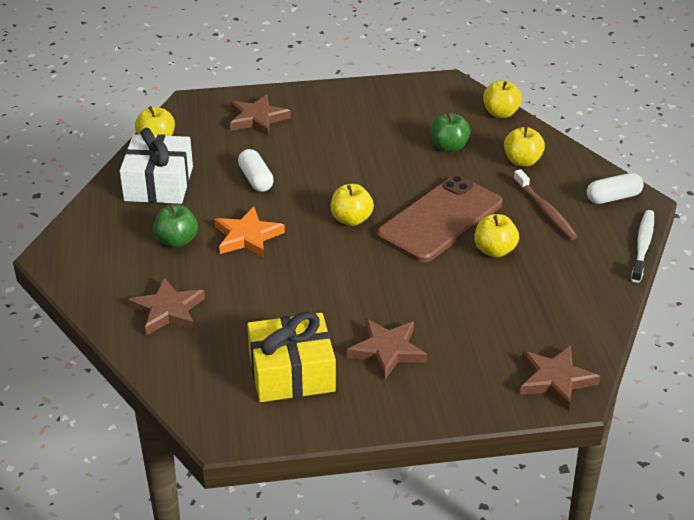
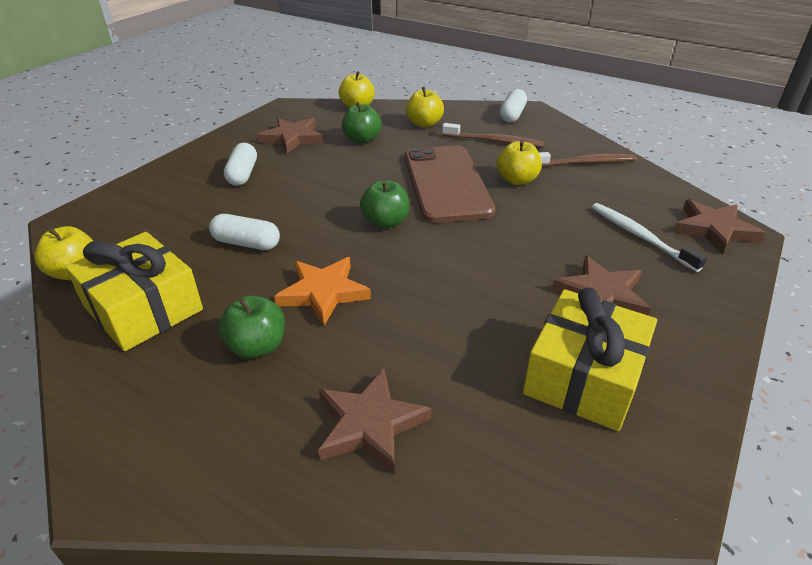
camera: 50 degrees left, 0 degrees up
(159, 183) = (143, 308): white gift -> yellow gift
(257, 118) = (165, 199): brown star -> brown star (292, 138)
(326, 127) = (242, 174): none -> white capsule
(351, 219) = (385, 222): yellow apple -> green apple
(577, 273) = (584, 163): none -> brown toothbrush
(642, 246) = (579, 129): white toothbrush -> white toothbrush (640, 236)

